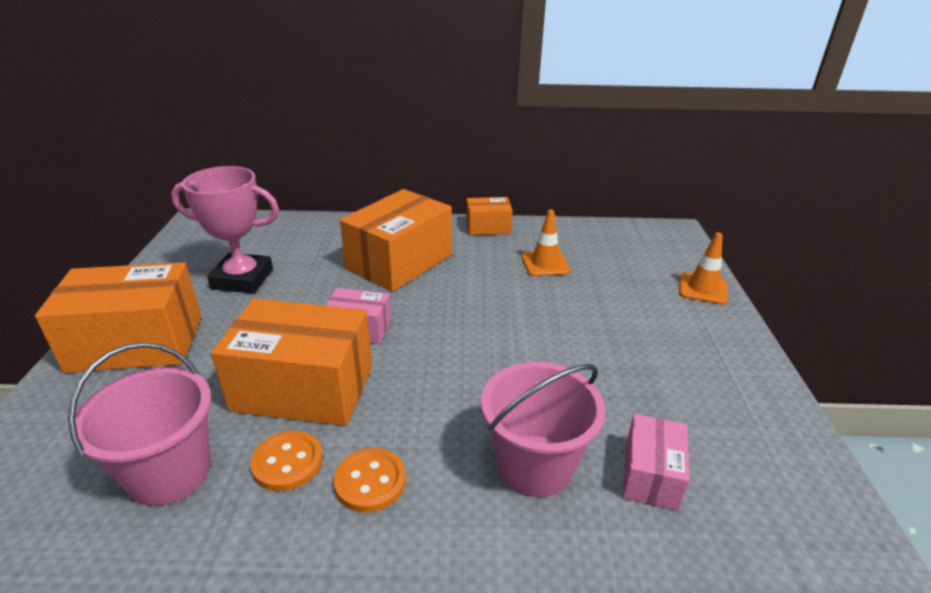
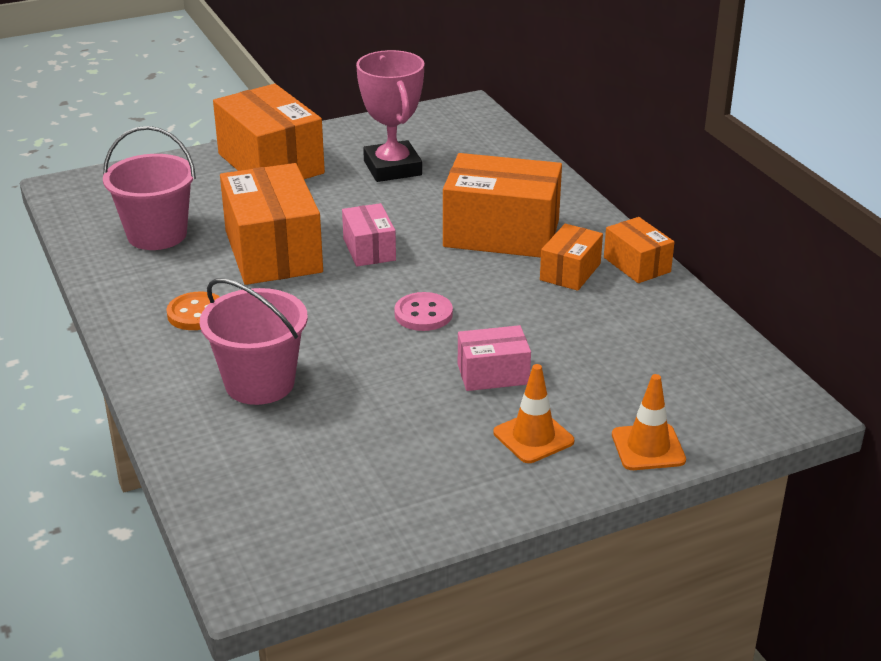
camera: 65 degrees right, 0 degrees up
(287, 462) = (193, 274): orange button -> none
(476, 252) = (570, 272): none -> orange box
(483, 330) = (423, 314): none -> pink button
(545, 264) = (590, 322): orange traffic cone -> orange traffic cone (533, 437)
(651, 475) = (286, 446): pink box -> pink box (493, 374)

